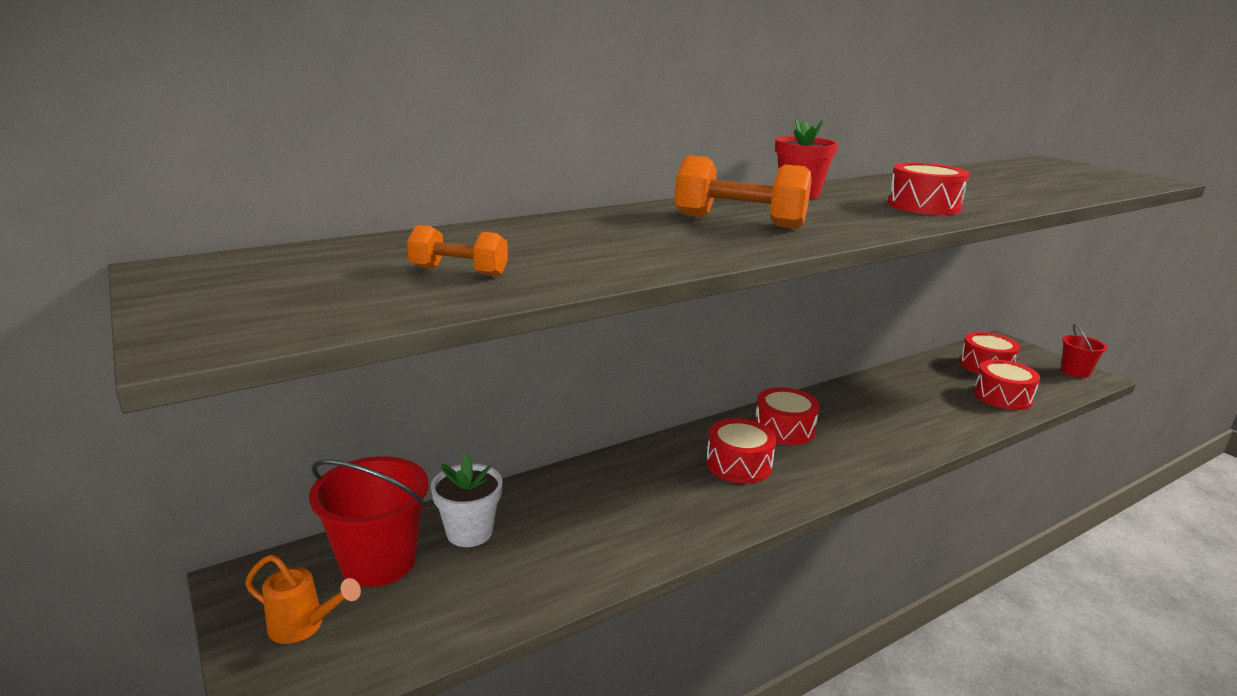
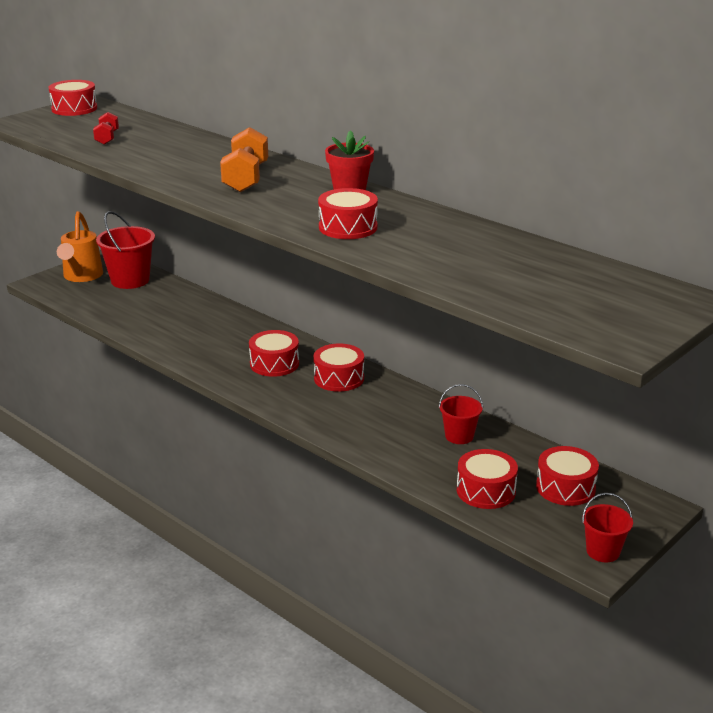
camera: 75 degrees right, 5 degrees up
(201, 282) = (74, 109): none -> red drum
(304, 626) = (81, 277): orange watering can -> orange watering can, size x1.62
(459, 272) = (107, 138): orange dumbbell -> red dumbbell
(469, 532) = (161, 295): white flower pot -> none
(907, 390) = (459, 436): none -> red bucket

